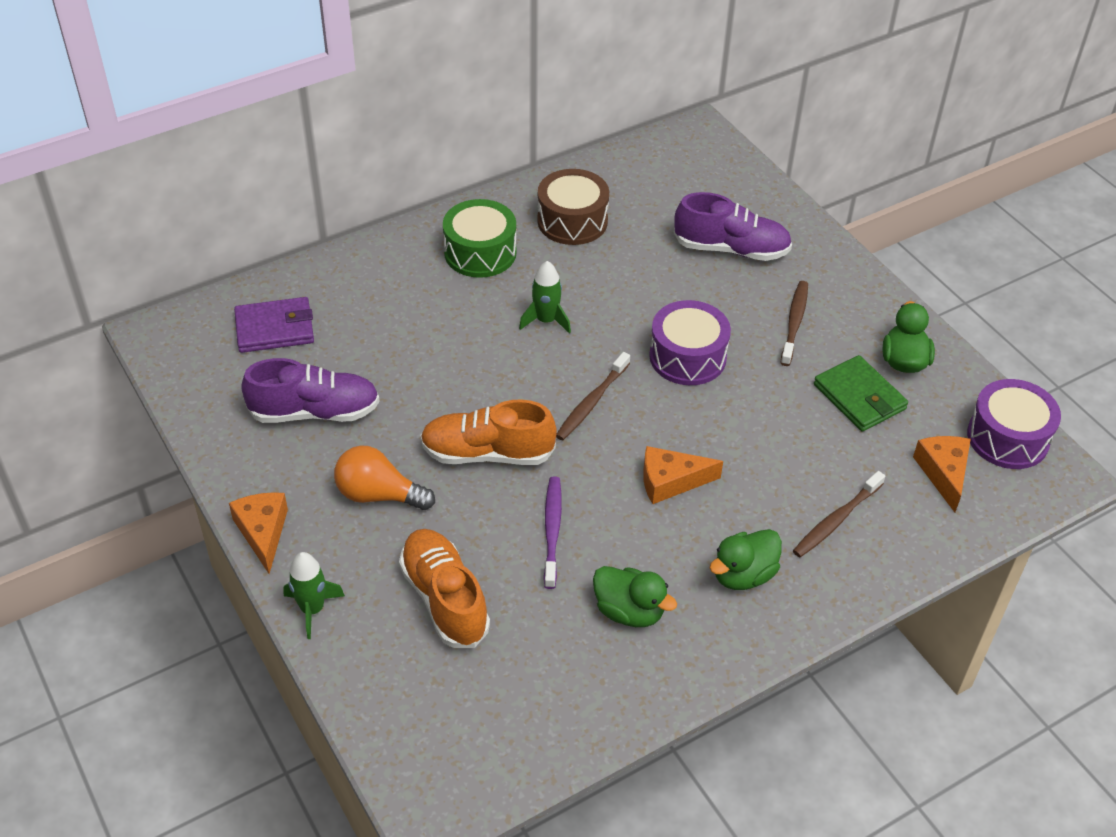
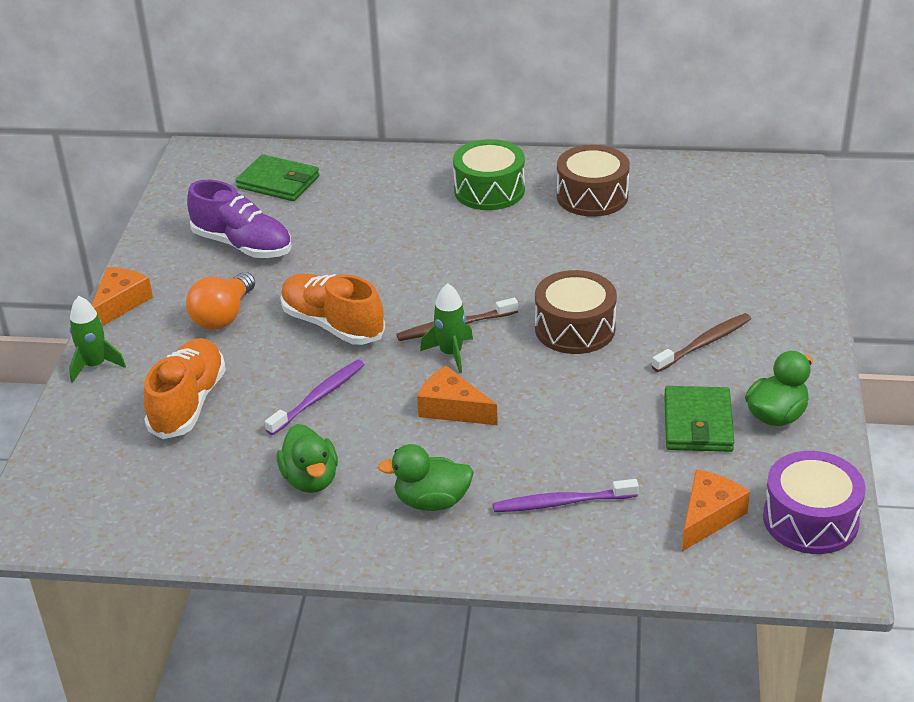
camera: 40 degrees right, 10 degrees down
(274, 328) = (278, 182): purple wallet -> green wallet
(379, 495) = (223, 316): orange light bulb -> orange light bulb turned 120 degrees counterclockwise
(546, 320) = (486, 256): green rocket -> green rocket (451, 353)
(687, 357) = (575, 328): purple drum -> brown drum
(731, 249) = (711, 267): purple shoe -> none
(836, 520) = (561, 503): brown toothbrush -> purple toothbrush

